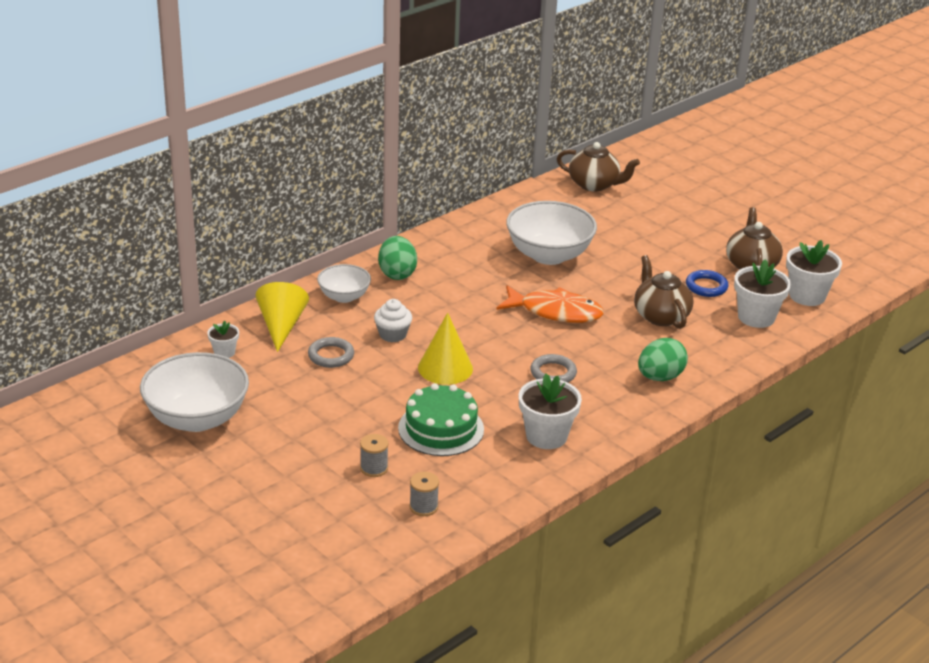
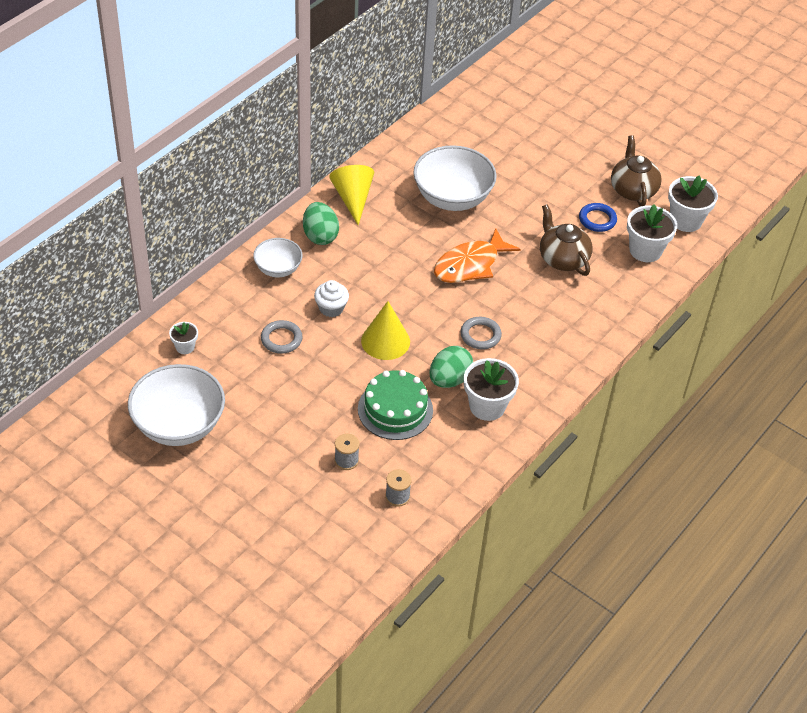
camera: 10 degrees left, 15 degrees up
(281, 326) = (229, 310): yellow cone -> yellow cone (353, 199)
(555, 312) = (470, 265): orange fish -> orange fish turned 135 degrees clockwise
(594, 184) = (478, 107): brown teapot -> none
(660, 377) = (573, 329): green egg -> green egg (449, 379)

